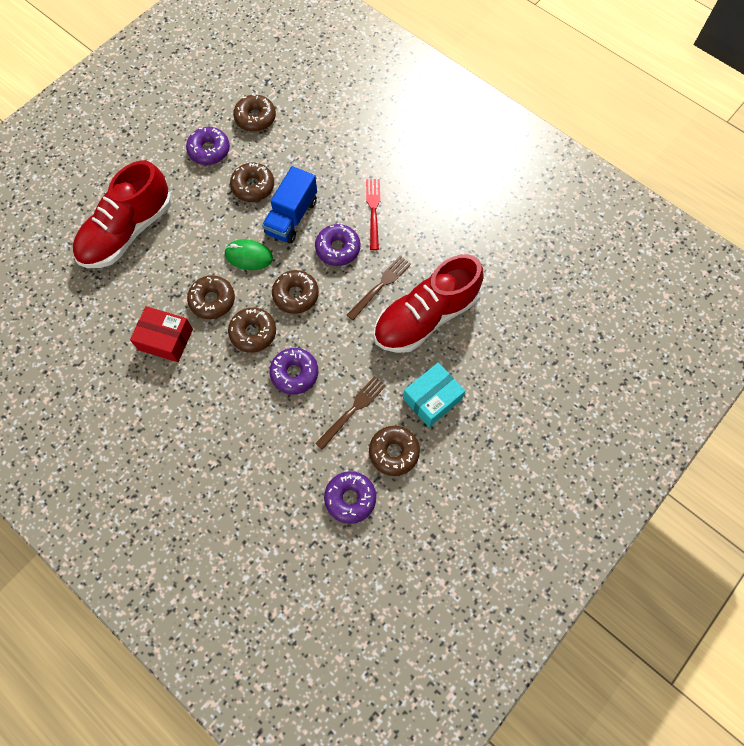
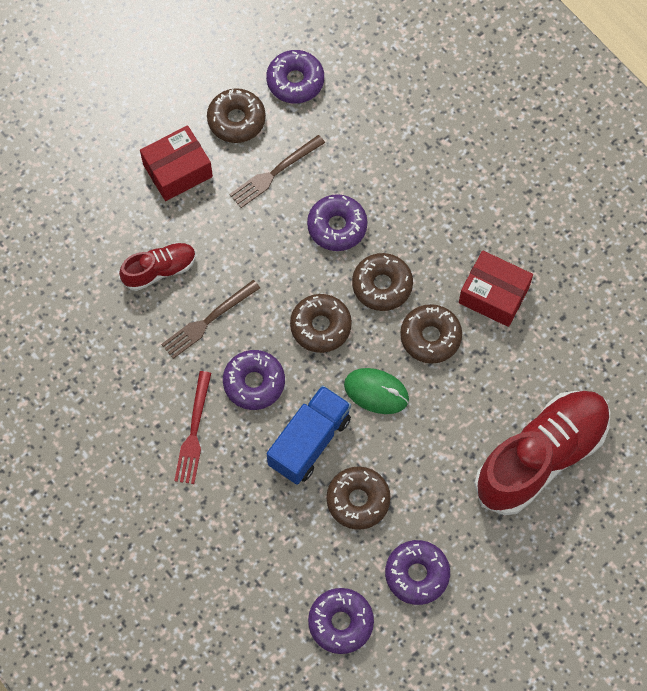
camera: 170 degrees left, 0 degrees up
(255, 118) = (340, 622): brown donut -> purple donut
(426, 317) = (159, 270): red shoe -> red shoe, size x0.50
(432, 399) = (177, 170): turquoise box -> red box

